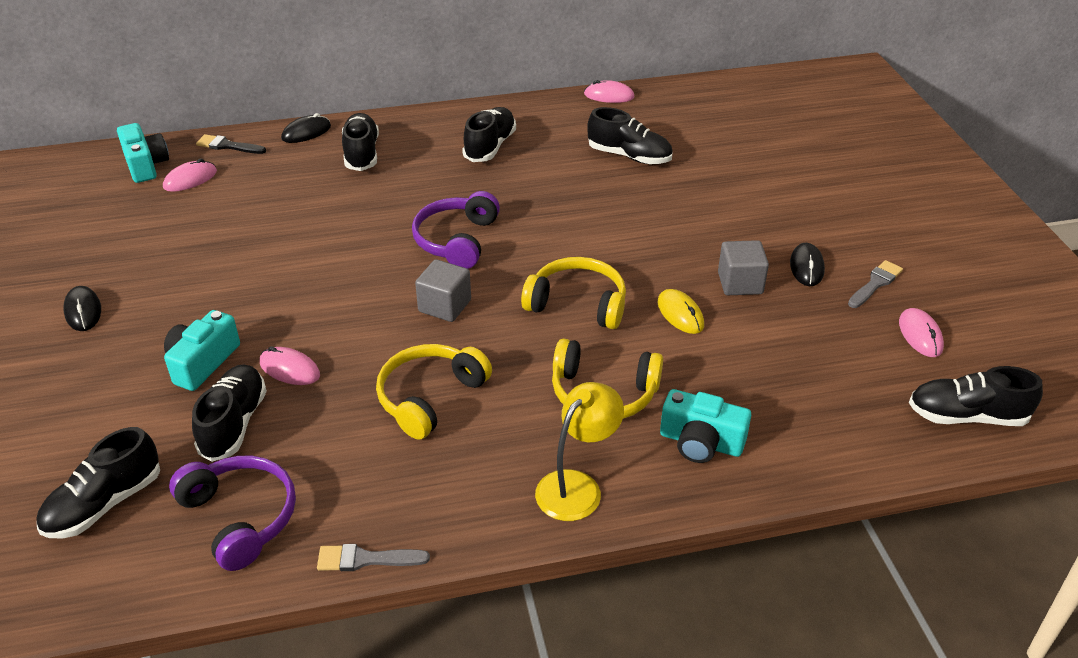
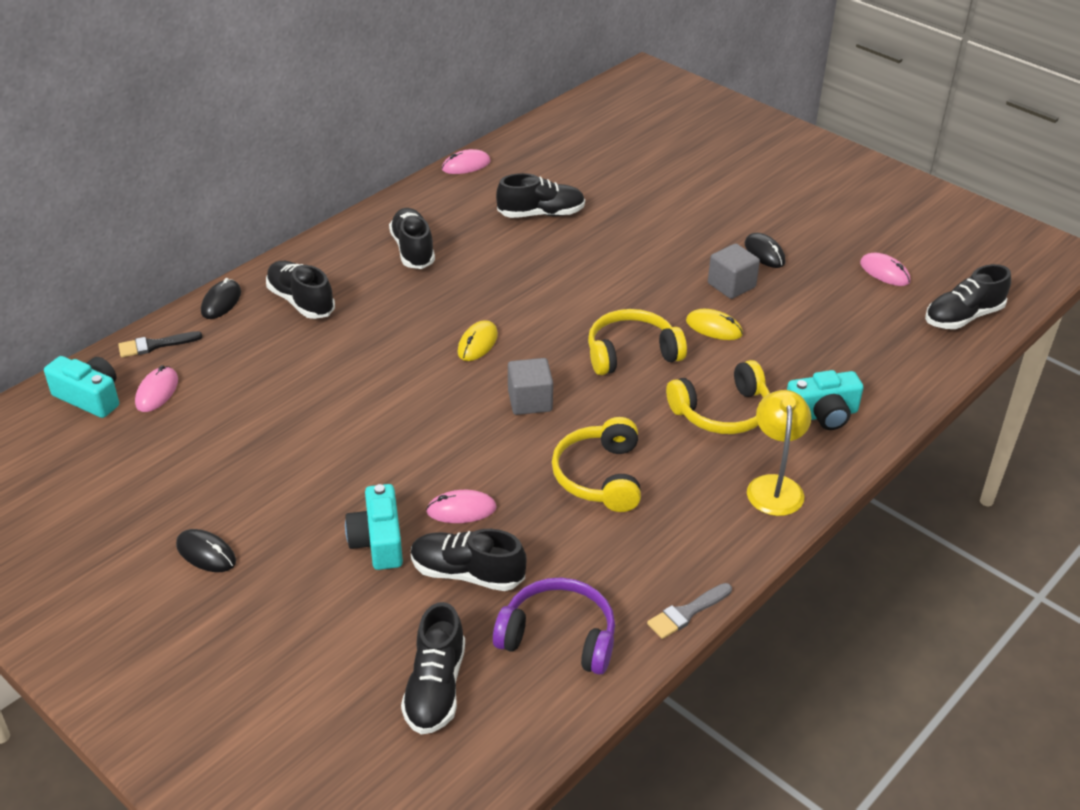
camera: 35 degrees left, 0 degrees up
(234, 423) = (467, 573): black shoe -> black shoe turned 45 degrees counterclockwise
(456, 240) = (477, 343): purple headphones -> yellow mouse
(875, 283) = (821, 246): grey brush -> none

